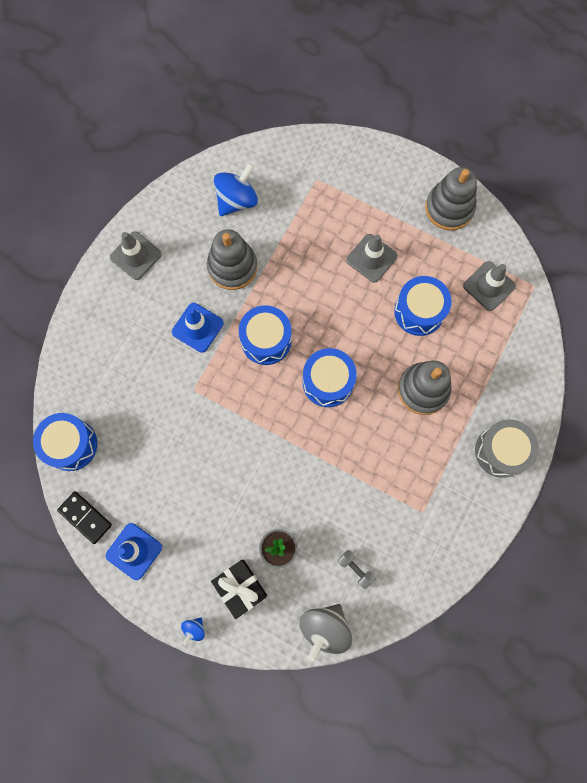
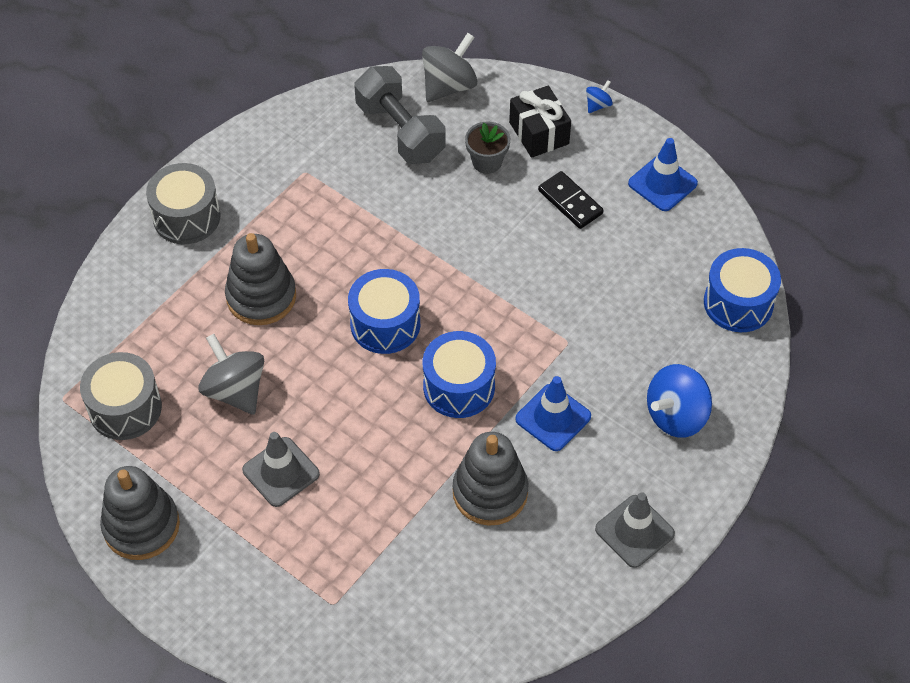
camera: 170 degrees left, 20 degrees down
(85, 517) = (721, 224): black domino -> black domino (570, 202)
(237, 200) = (466, 591): blue spinning top -> blue spinning top (676, 416)
(355, 569) = (400, 131): grey dumbbell -> grey dumbbell, size x2.27
(419, 311) = (235, 390): blue drum -> grey spinning top
(489, 286) = (125, 408): grey traffic cone -> grey drum

